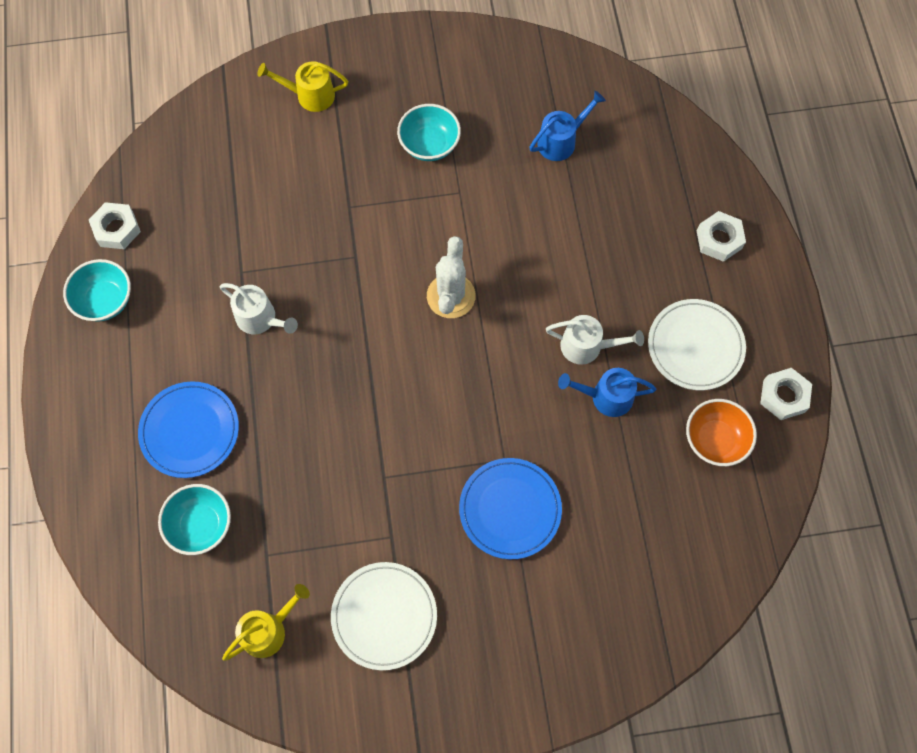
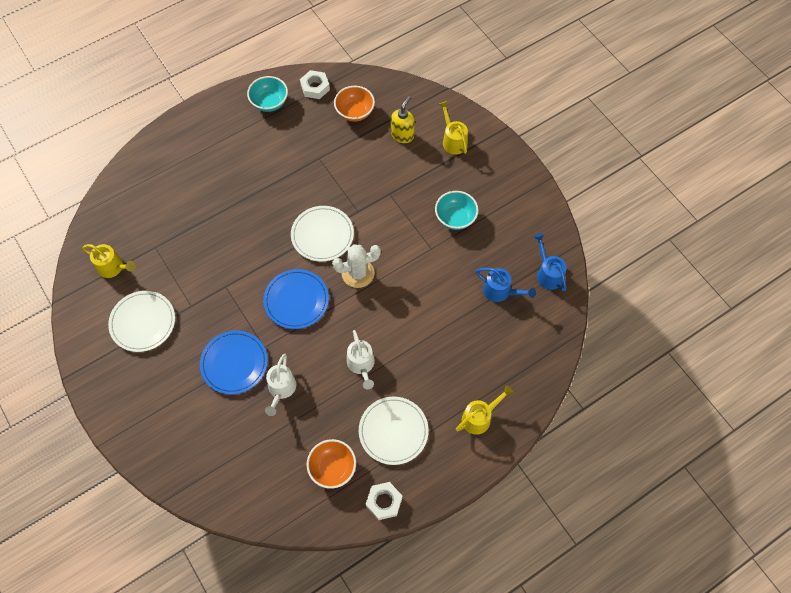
camera: 65 degrees right, 5 degrees down
(190, 431) = (211, 177): blue plate -> blue plate (296, 300)
(192, 195) = (355, 112): none -> orange bowl
(201, 525) = (159, 208): turquoise bowl -> none
(261, 319) = (294, 181): white watering can -> white watering can (281, 389)
(266, 152) = (402, 135): none -> yellow soap dispenser
(368, 317) = (322, 235): none -> white plate
(605, 397) = (332, 389): blue watering can -> blue watering can (548, 273)
(719, 239) = (480, 417): white nut -> yellow watering can

